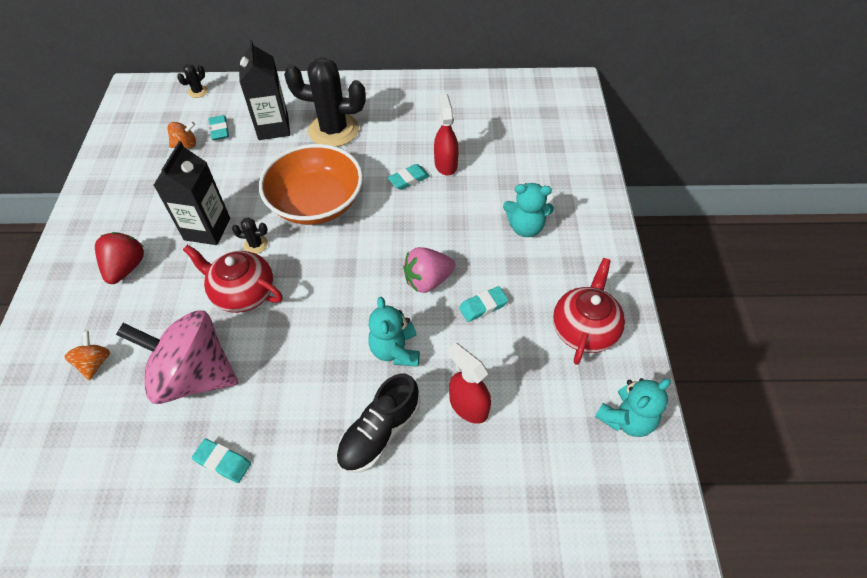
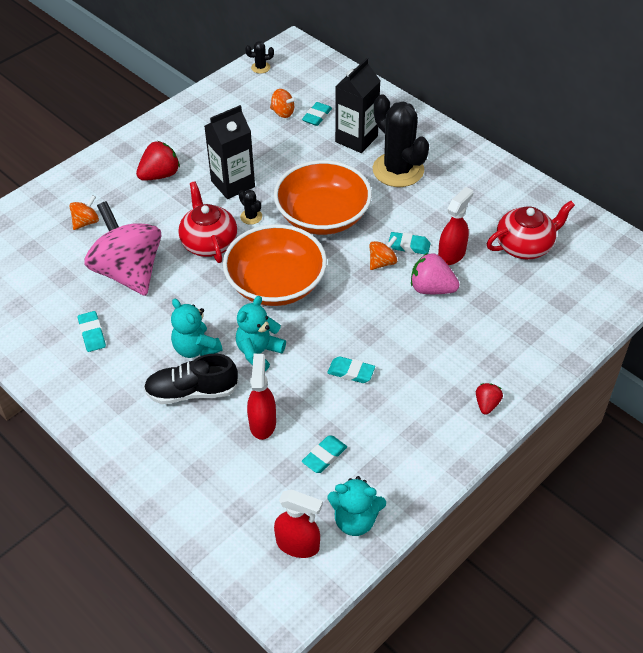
camera: 45 degrees right, 5 degrees down
(198, 91) = (334, 76): black cactus -> black cactus (260, 67)
(342, 283) = (276, 284): none -> orange bowl
(404, 205) = (382, 262): none -> orange spinning top
(428, 280) = (334, 326): pink strawberry -> pink strawberry (431, 288)
(525, 227) = (453, 344): turquoise teddy bear -> turquoise teddy bear (196, 348)
(545, 389) = (324, 456): none -> turquoise eraser
(584, 329) = (403, 444): red teapot -> red teapot (525, 246)
(598, 252) = (487, 404): none -> red strawberry
(615, 480) = (298, 545): none -> red spray bottle

